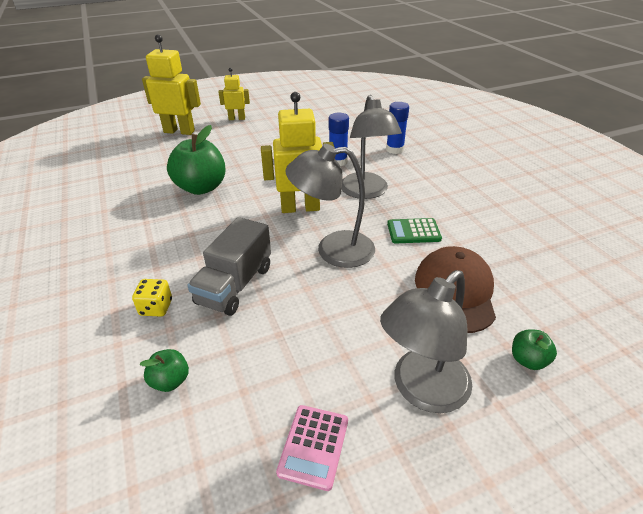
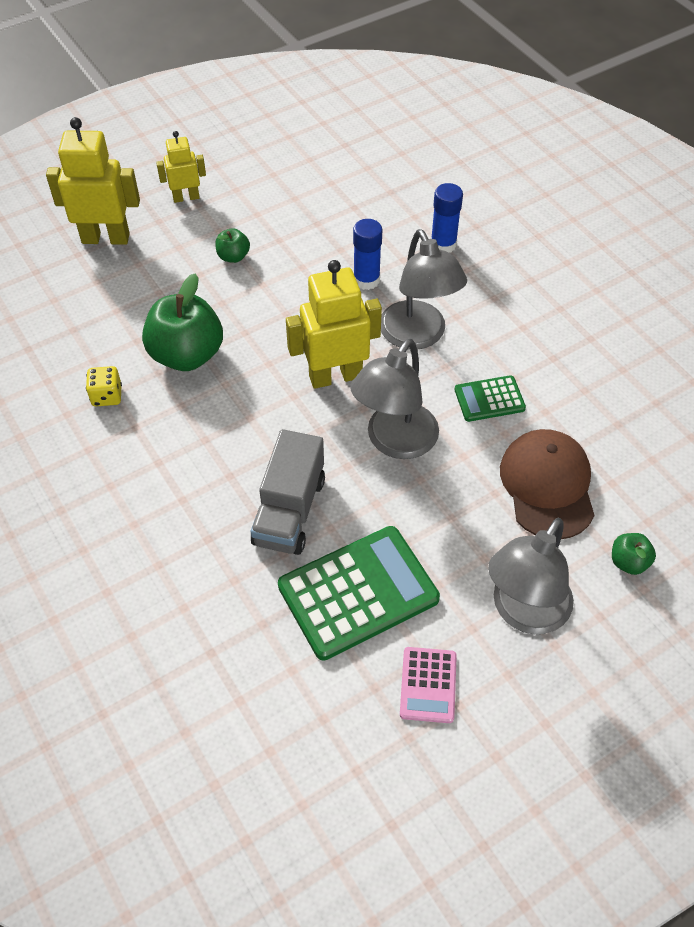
camera: 10 degrees left, 15 degrees up
(156, 307) = (207, 555): yellow dice -> yellow dice (107, 396)
(170, 381) = (261, 641): green apple -> green apple (233, 256)
(271, 352) = (358, 593): none -> green calculator
(333, 250) = (394, 442): grey lamp -> grey lamp turned 45 degrees counterclockwise

